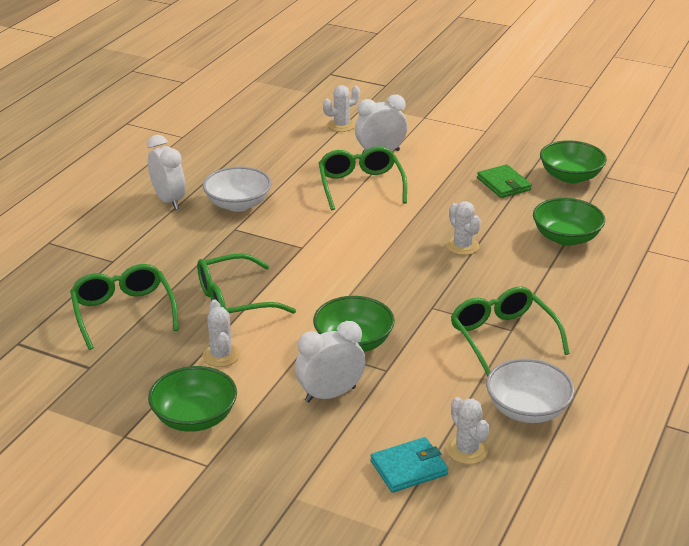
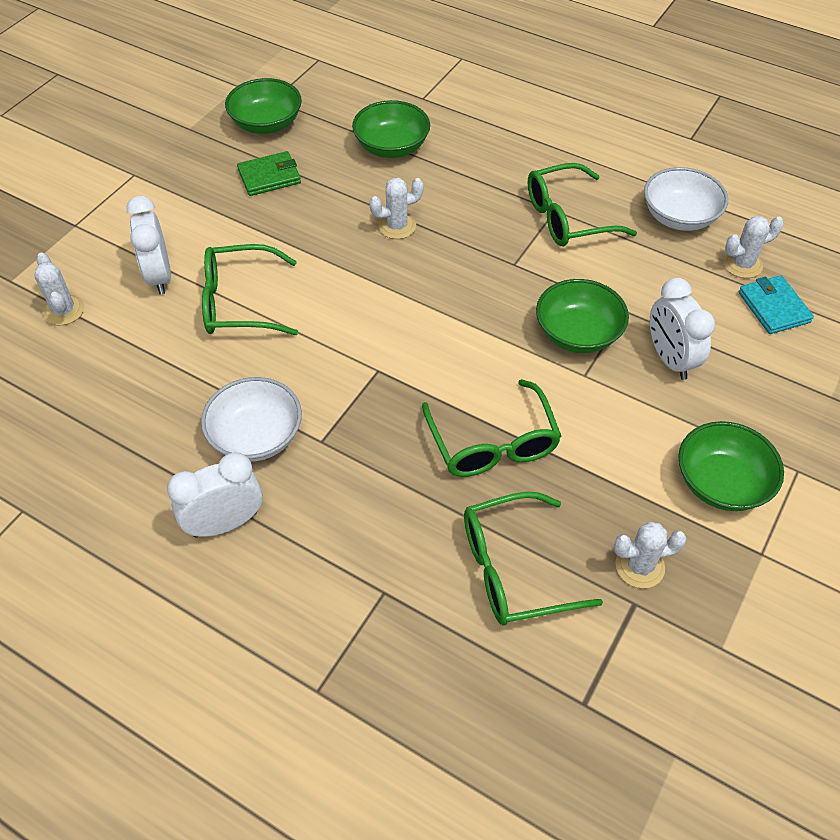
camera: 85 degrees left, 20 degrees up
(221, 355) = (605, 457): white cactus -> white cactus (639, 566)

